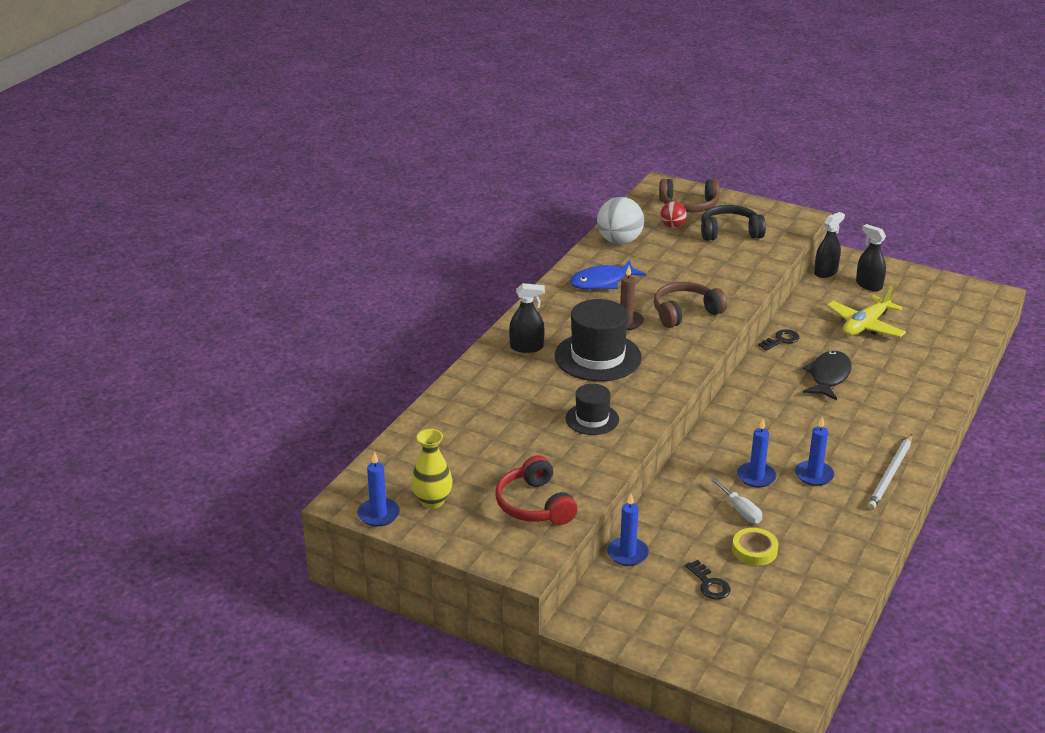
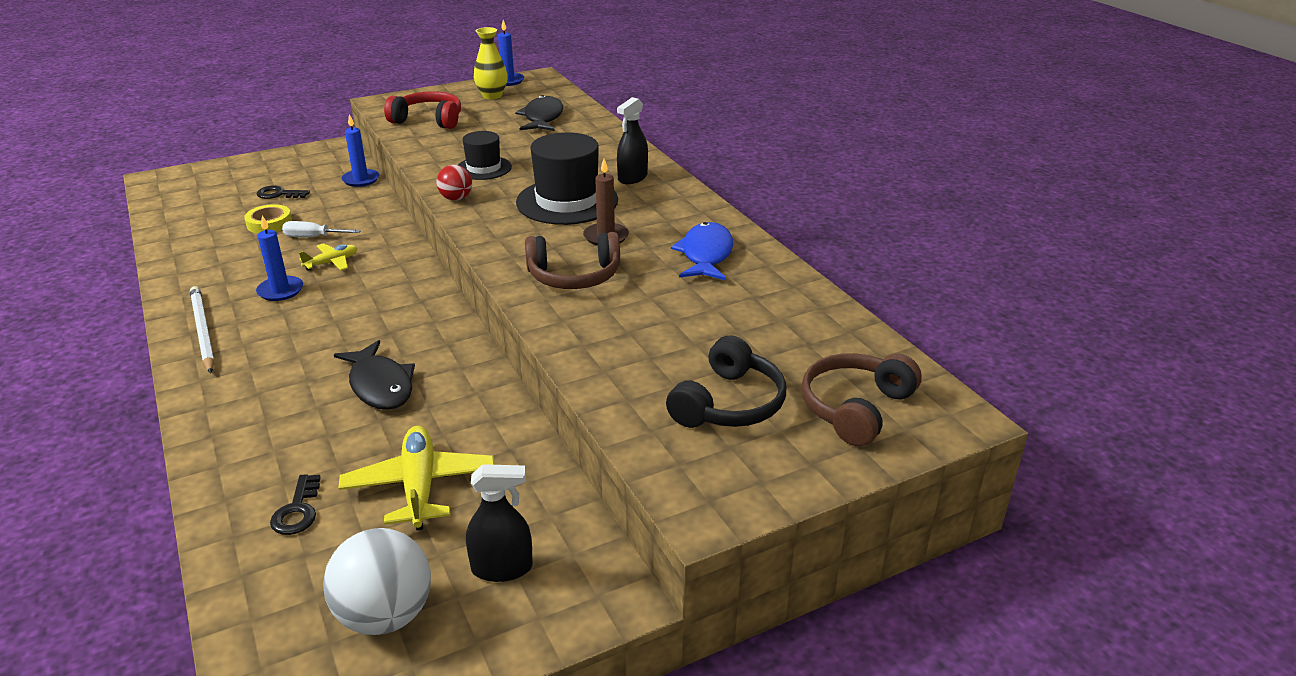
camera: 125 degrees right, 0 degrees up
(456, 442) = (542, 118): none -> black fish
(619, 241) = (796, 303): white ball -> white ball (385, 615)
(672, 226) = (800, 362): red ball -> red ball (456, 198)
(685, 313) = (574, 276): brown headphones -> brown headphones turned 75 degrees clockwise
(756, 477) = (332, 262): blue candle -> yellow plane
(781, 340) = (491, 393): black key -> black key (298, 510)
(825, 272) = (591, 543): black spray bottle -> none

